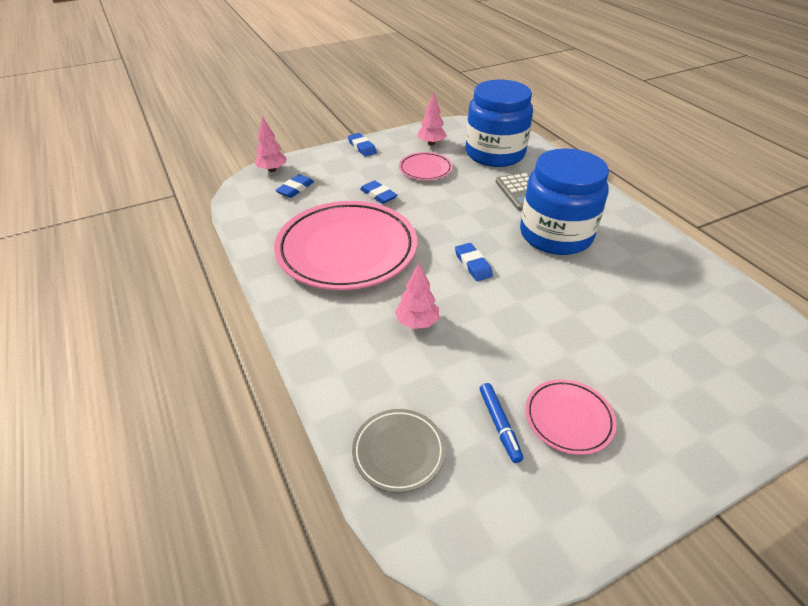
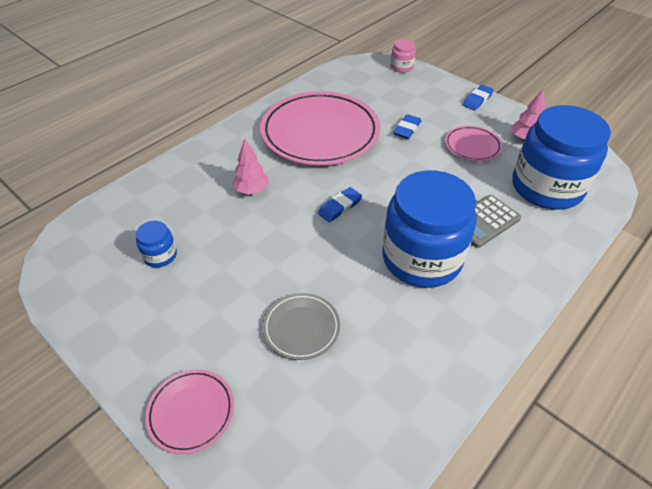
camera: 70 degrees right, 5 degrees up
(272, 170) = (401, 67): pink tree -> pink jar
(295, 189) = (384, 85): blue eraser -> none
(398, 452) = (128, 209): grey plate -> grey plate (301, 328)
(499, 425) = (160, 255): blue marker -> blue jar
(568, 419) = (175, 296): pink plate -> pink plate (191, 412)

